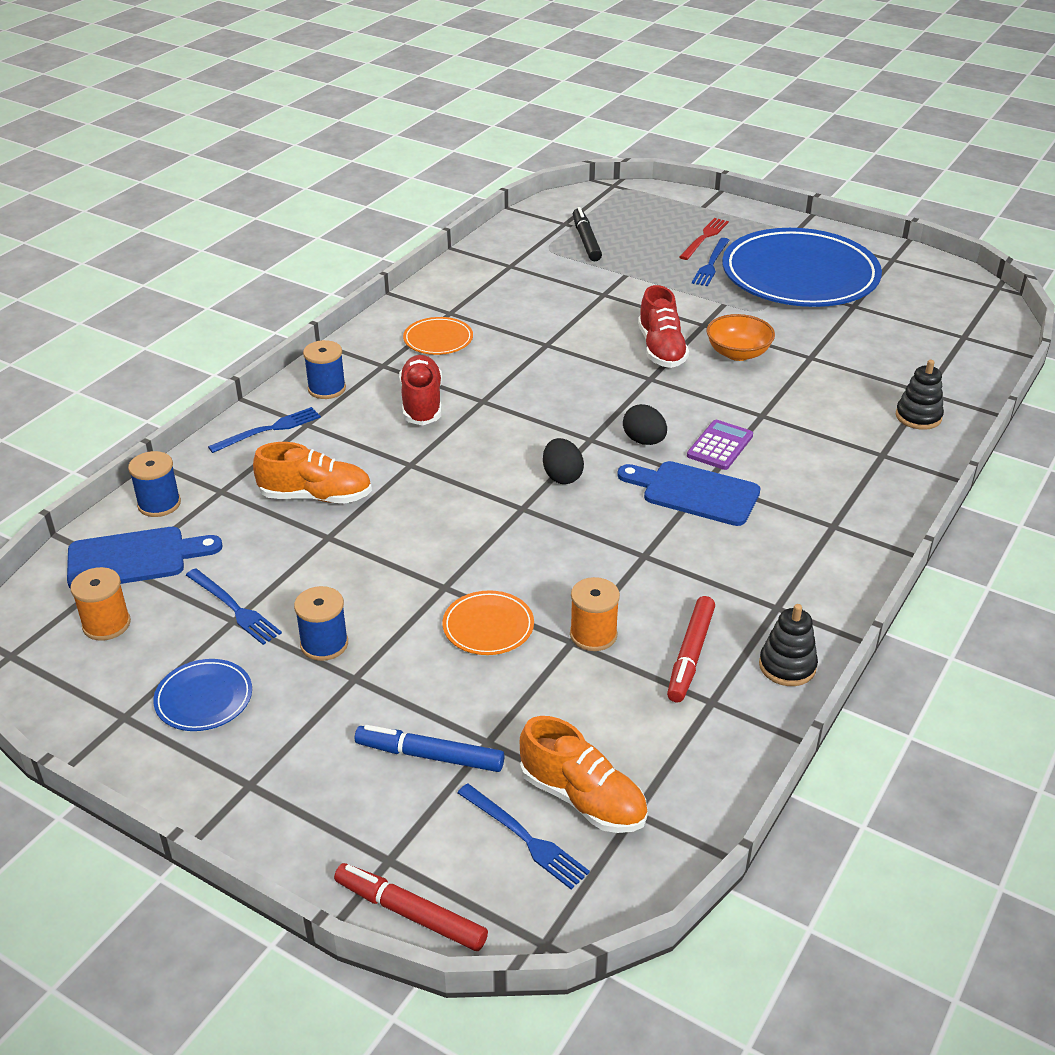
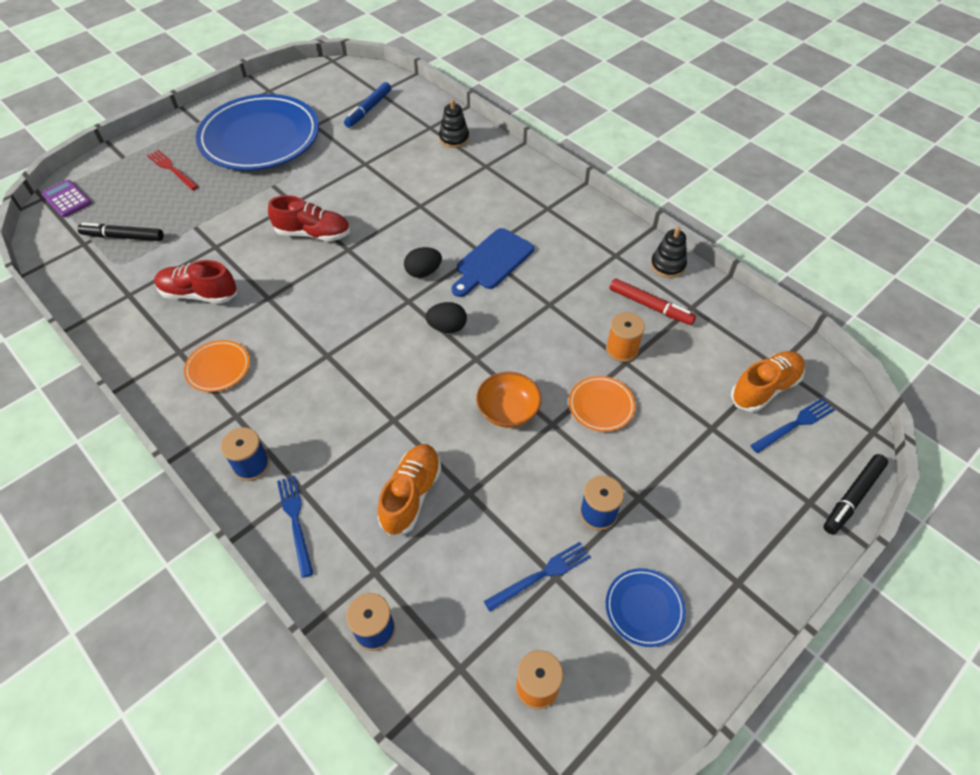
camera: 75 degrees left, 15 degrees up
(134, 558) = (450, 657): blue cutting board -> none
(410, 913) = (852, 497): red marker -> black marker
(422, 403) = (310, 397): red shoe -> red shoe (199, 294)
(430, 755) = (721, 463): blue marker -> blue marker (368, 109)
(711, 264) = (213, 176): blue fork -> none
(720, 446) = (446, 235): purple calculator -> purple calculator (67, 199)
(738, 353) = (341, 196): orange bowl -> orange bowl (508, 411)

